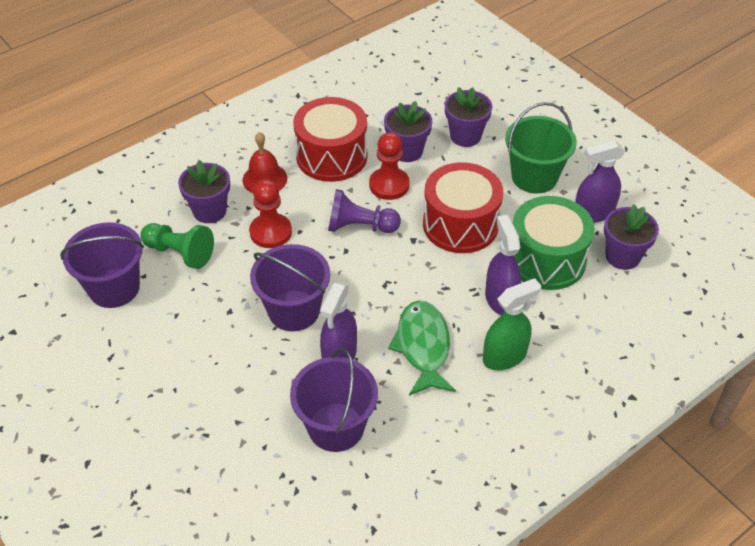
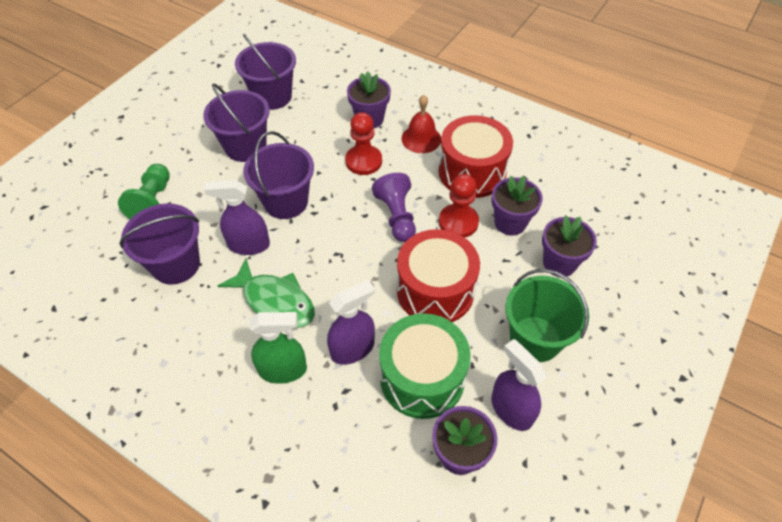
camera: 70 degrees right, 5 degrees up
(180, 253) = (319, 117): green pawn -> green pawn (153, 201)
(186, 330) = (245, 147): none -> purple bucket
(423, 347) = (275, 301): green fish -> green fish turned 60 degrees clockwise
(504, 356) = (283, 370): green spray bottle -> green spray bottle turned 45 degrees counterclockwise

